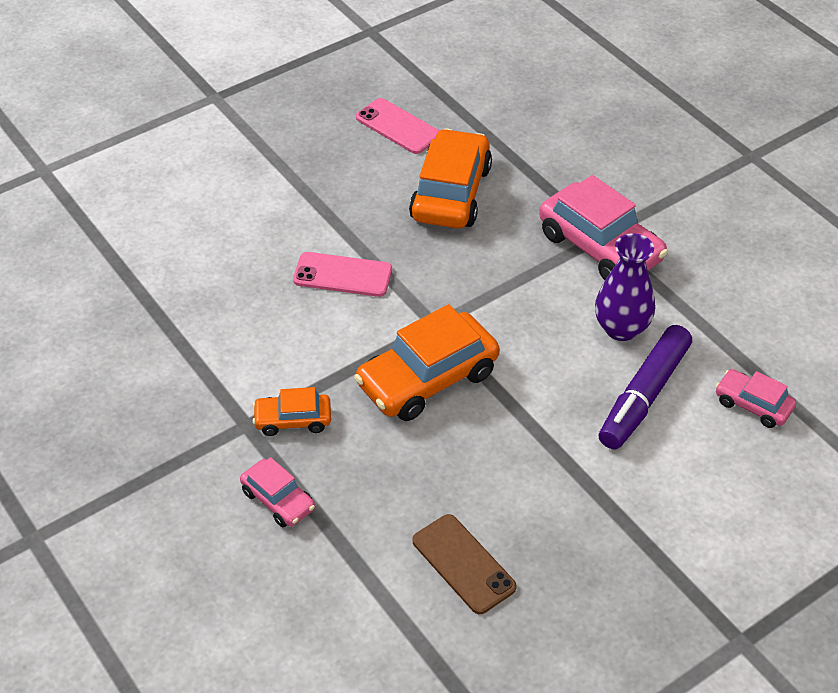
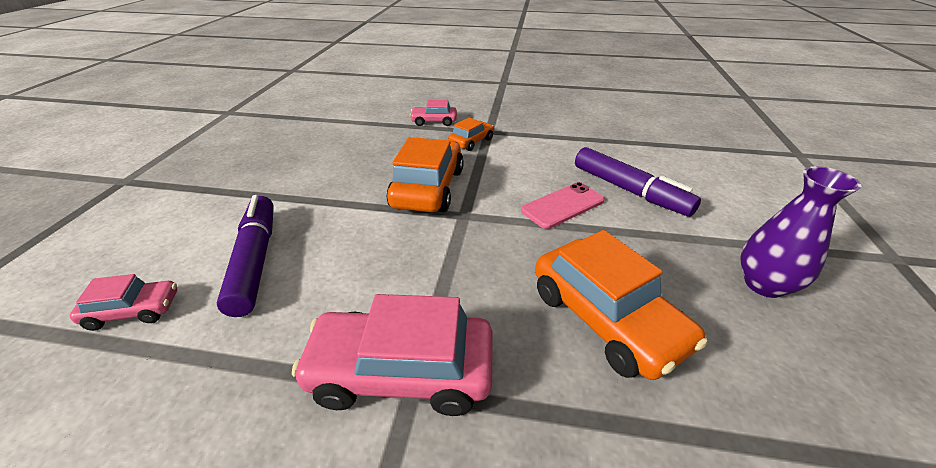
camera: 135 degrees right, 10 degrees down
(264, 248) = (629, 190): none -> purple marker
(398, 126) = (770, 355): pink phone -> none
(463, 564) = (319, 141): brown phone -> none
(621, 328) = (311, 299): purple vase -> purple vase (764, 284)

